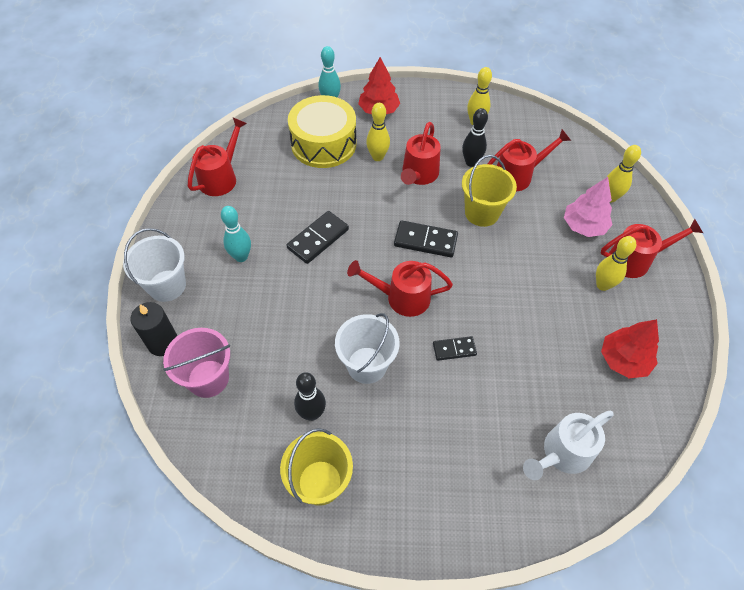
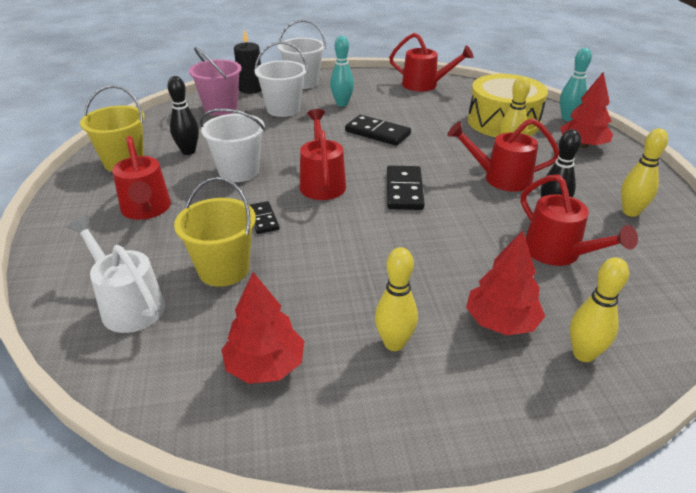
camera: 80 degrees right, 20 degrees down
(235, 313) = (283, 109): none -> white bucket
(481, 213) = (469, 226): yellow bucket -> yellow bucket (224, 269)
(583, 226) = (501, 322): pink tree -> red tree
(635, 260) = (462, 385): red watering can -> red watering can (146, 210)

